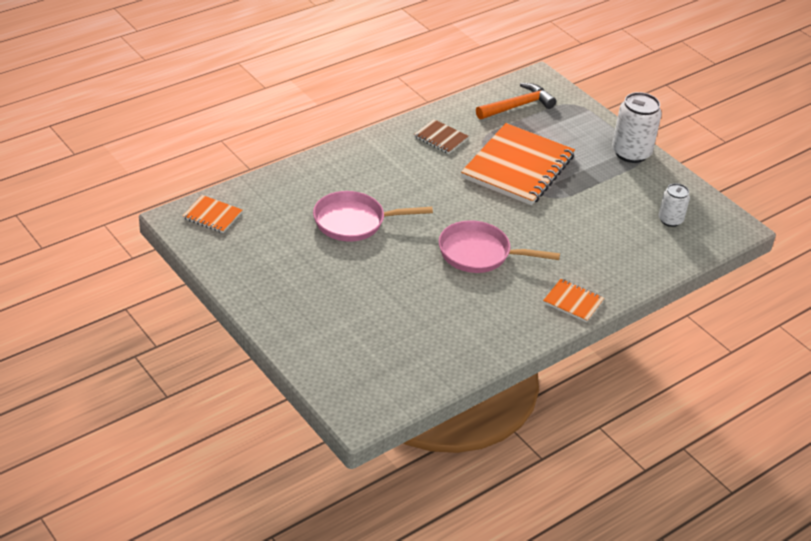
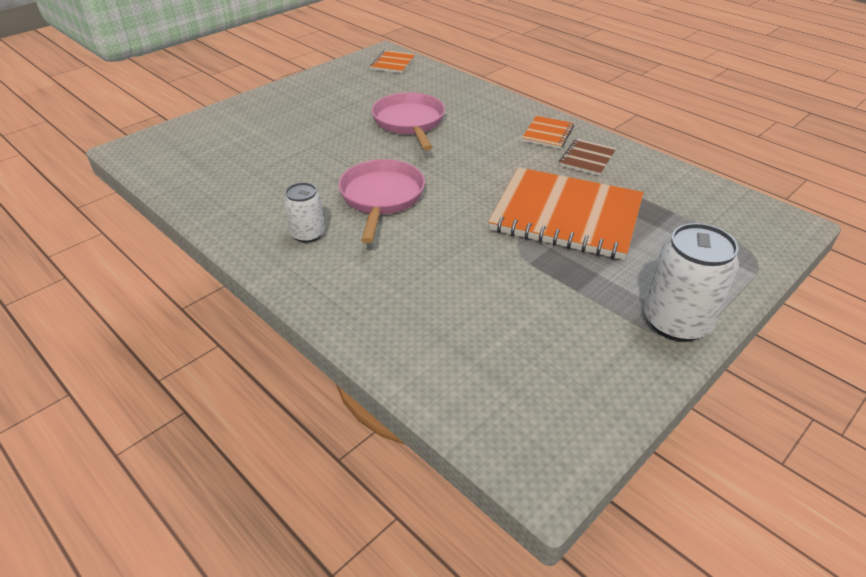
camera: 85 degrees right, 0 degrees up
(517, 106) = (703, 208): orange hammer -> none
(573, 302) = (304, 273): orange notebook -> orange notebook (547, 134)
(670, 220) = (521, 372): white can -> white can (308, 234)

